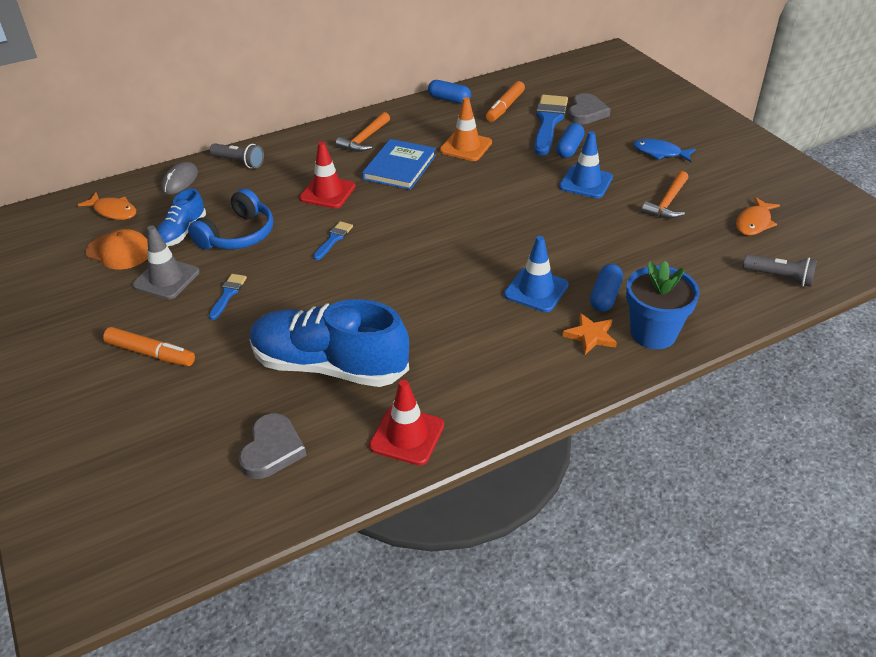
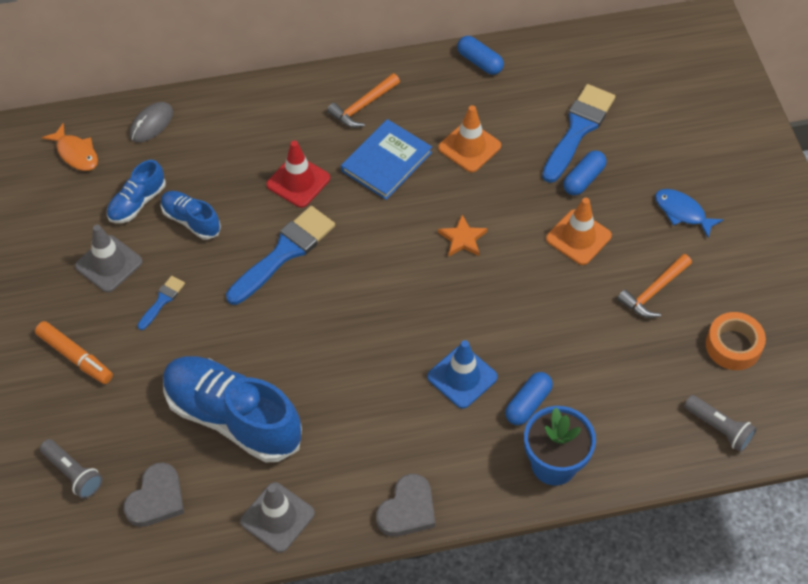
camera: 15 degrees right, 15 degrees up
(119, 251) = (71, 213): orange cap -> none
(237, 235) = (191, 220): blue headphones -> blue shoe
(239, 162) = (219, 110): grey flashlight -> grey flashlight (73, 473)
(333, 239) = (284, 252): blue brush -> blue brush, size x2.08
(407, 435) = (277, 517): red traffic cone -> grey traffic cone
(505, 107) = (538, 91): orange marker -> none
(585, 182) = (578, 237): blue traffic cone -> orange traffic cone
(586, 112) = (629, 124): grey heart -> grey heart (407, 509)
(590, 336) = (491, 450): orange star -> orange star (462, 239)
(754, 223) = (733, 346): orange fish -> orange tape

